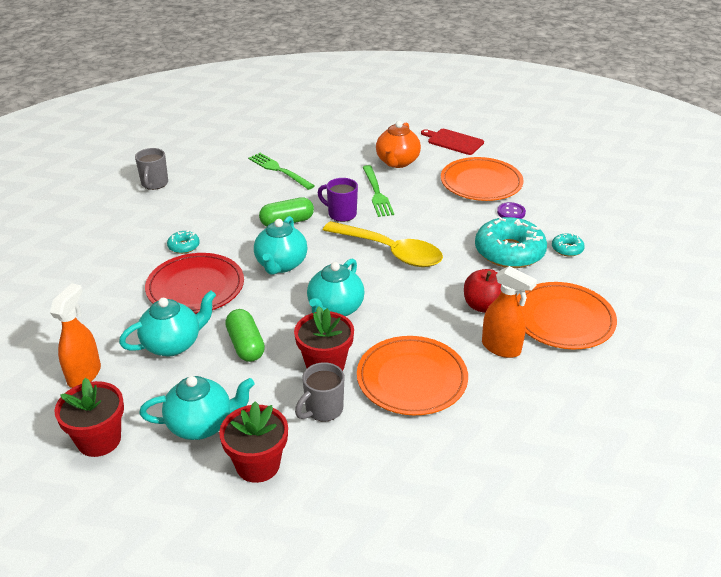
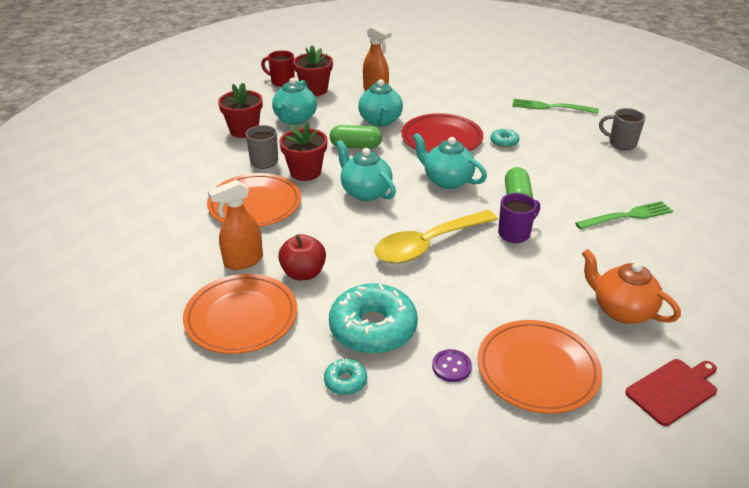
camera: 115 degrees right, 0 degrees up
(78, 492) = (282, 82): none -> red mug
(377, 193) = (548, 270): green fork -> green fork (550, 107)

